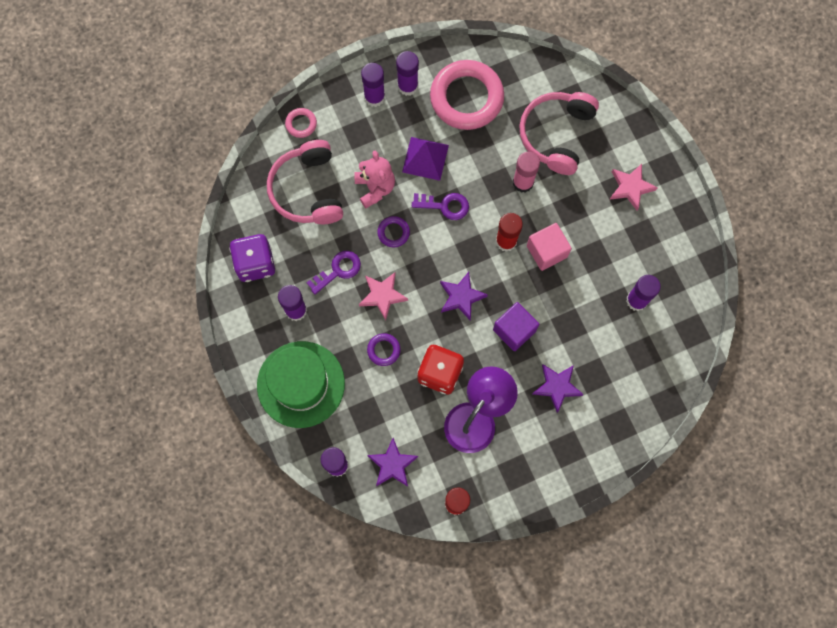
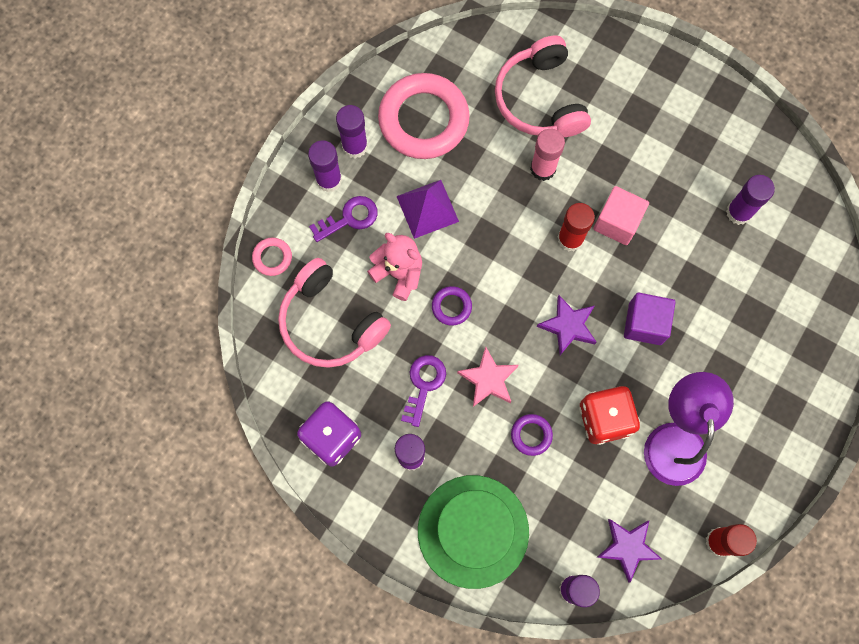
camera: 35 degrees left, 0 degrees up
(445, 206) = (483, 244): purple key -> purple key (349, 218)
(557, 387) = (728, 351): purple star -> none
(630, 187) = (650, 104): pink star -> none

